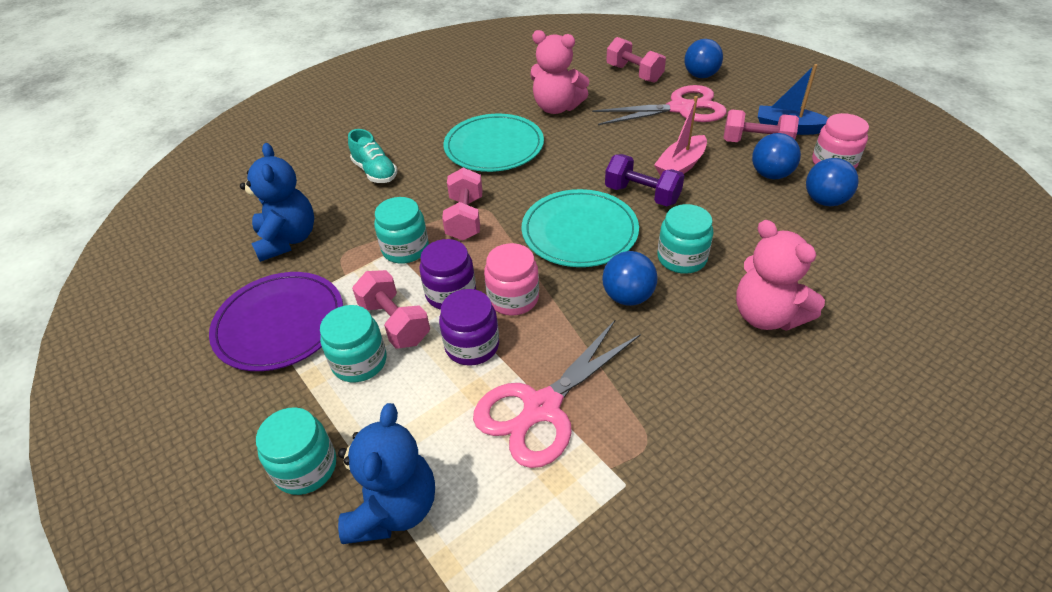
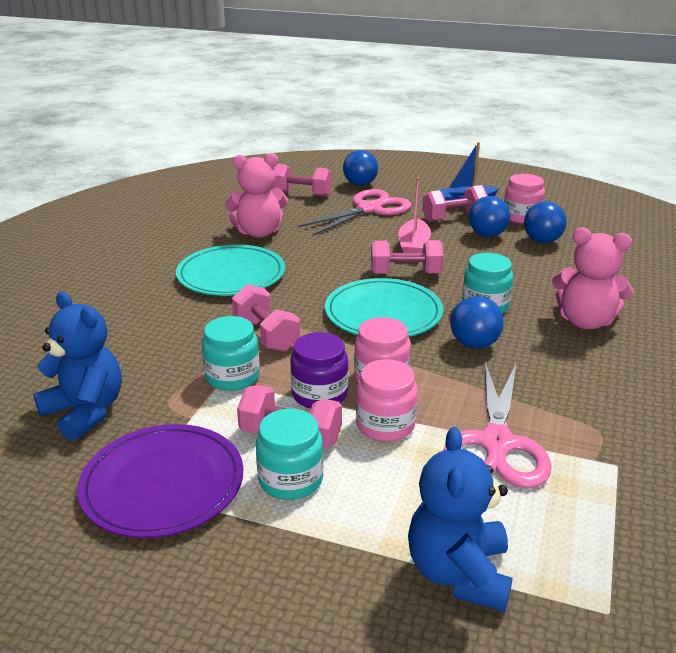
camera: 35 degrees left, 15 degrees down
(306, 467) = (336, 585): turquoise jar -> none
(375, 172) = (125, 326): turquoise shoe -> none
(393, 508) = (458, 573): blue teddy bear -> blue teddy bear turned 150 degrees counterclockwise
(472, 345) = (385, 425): purple jar -> pink jar
(642, 195) = (405, 273): purple dumbbell -> pink dumbbell

